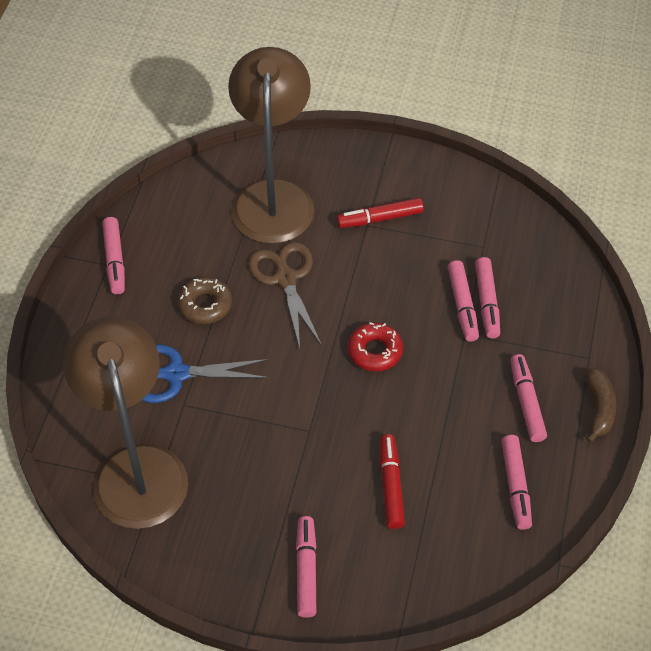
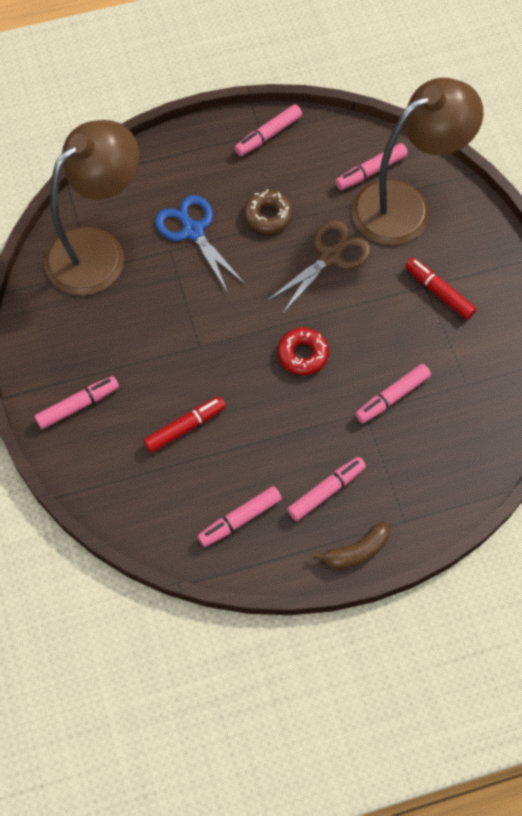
camera: 60 degrees right, 10 degrees up
(487, 302) = (408, 414): pink marker -> pink marker (371, 171)

